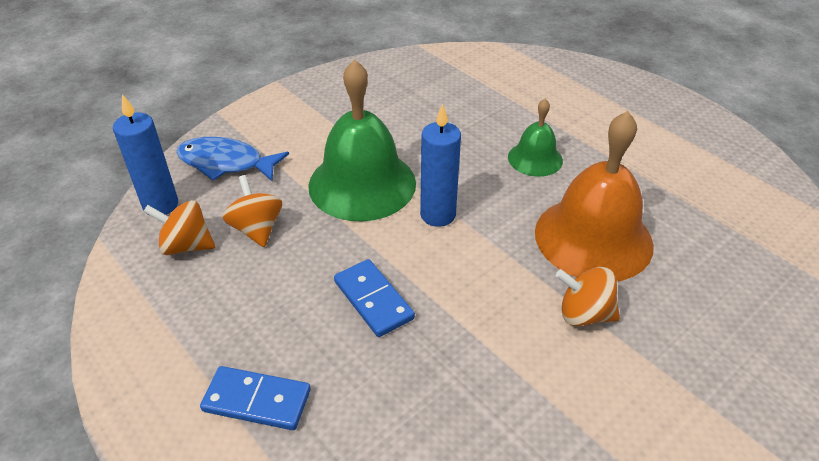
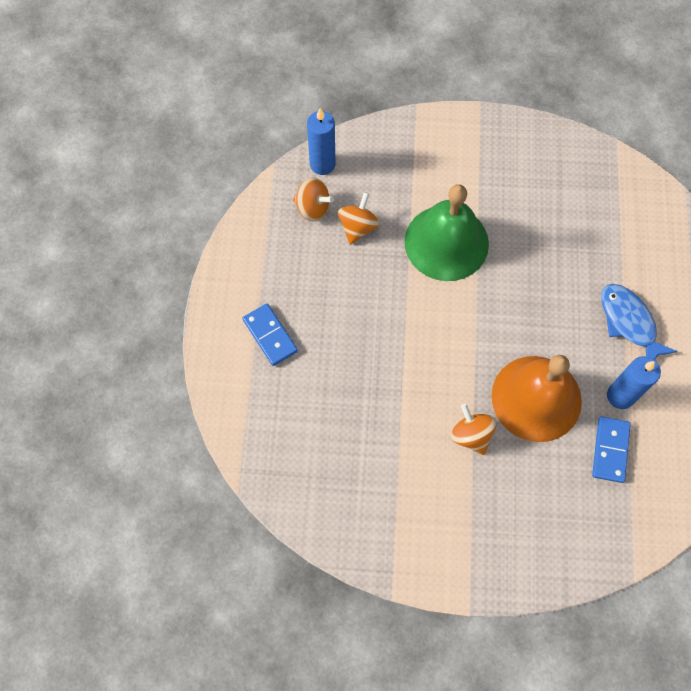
camera: 45 degrees right, 25 degrees up
(186, 245) = (312, 208): orange spinning top -> orange spinning top turned 150 degrees clockwise
(226, 163) = (384, 158): blue fish -> blue fish (629, 322)
(373, 300) = (374, 328): blue domino -> blue domino (610, 450)
(438, 215) = (465, 303): blue candle -> blue candle (620, 396)
(535, 158) = (574, 313): green bell -> none

